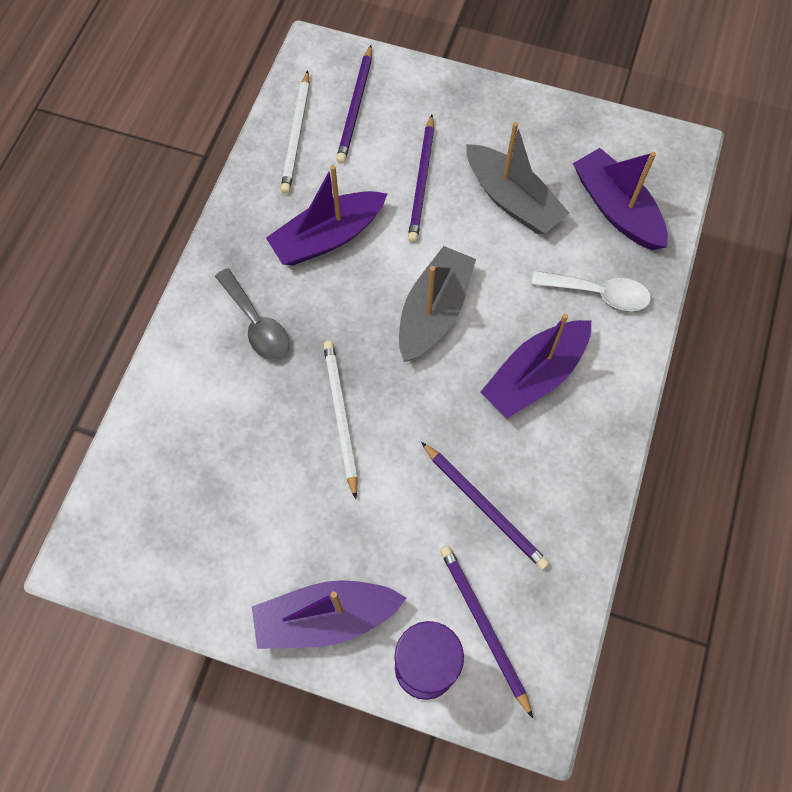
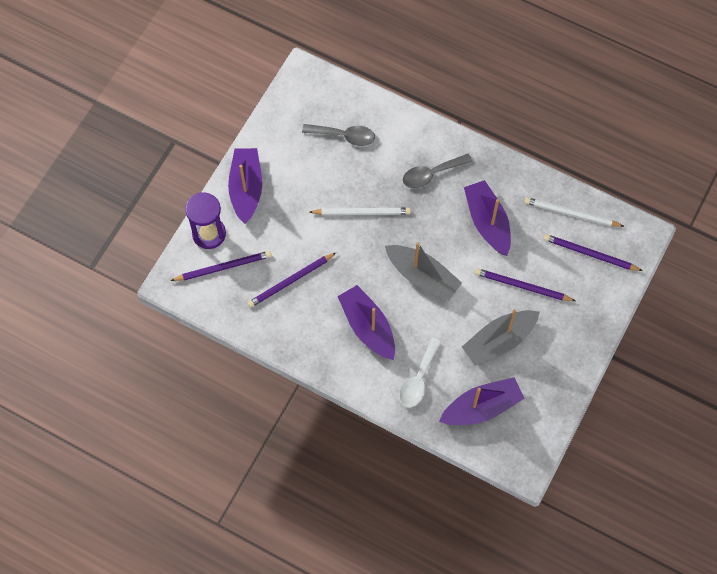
camera: 100 degrees right, 0 degrees up
(201, 468) = (344, 136): none -> grey spoon

